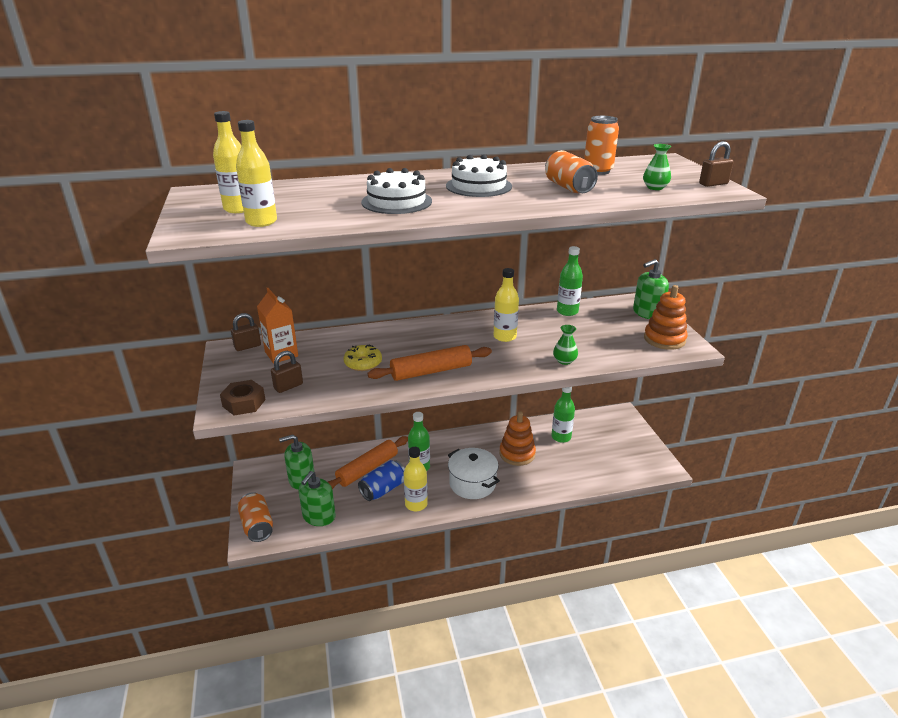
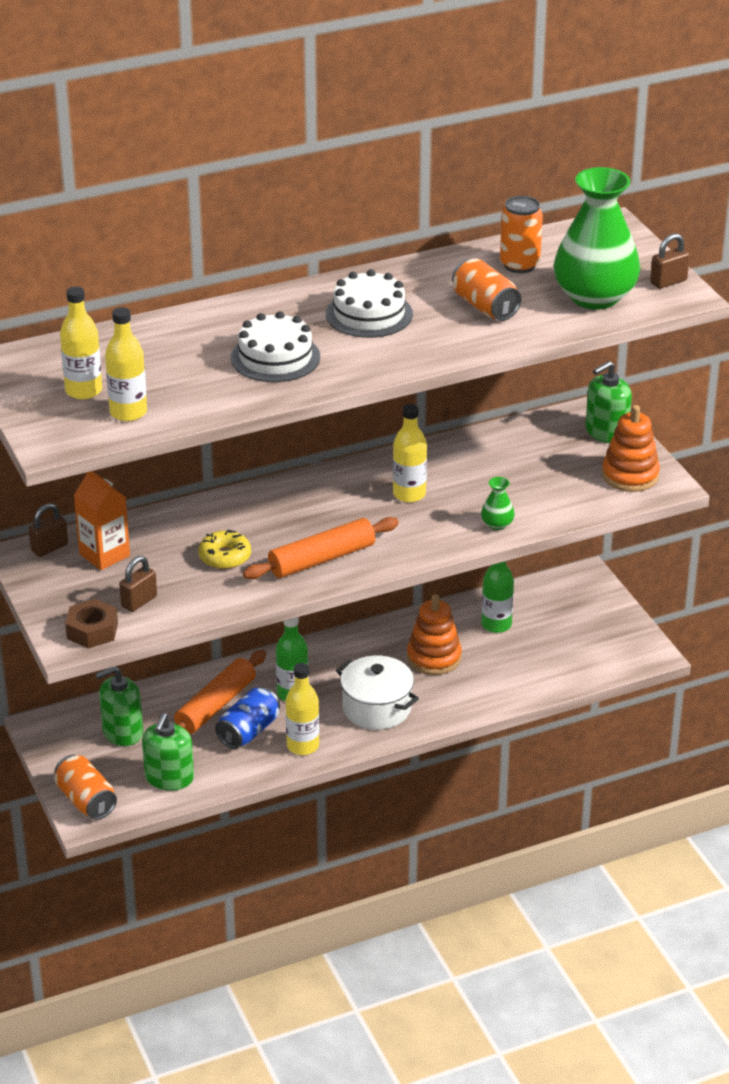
camera: 10 degrees left, 5 degrees up
(567, 311) = (491, 441): green bottle -> none
(655, 187) = (594, 297): green vase -> green vase, size x2.46

